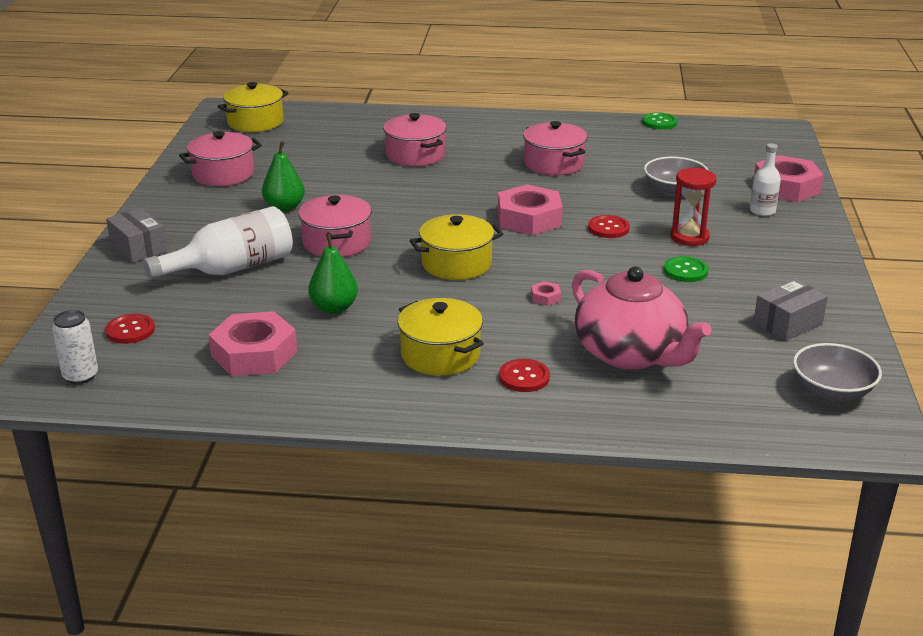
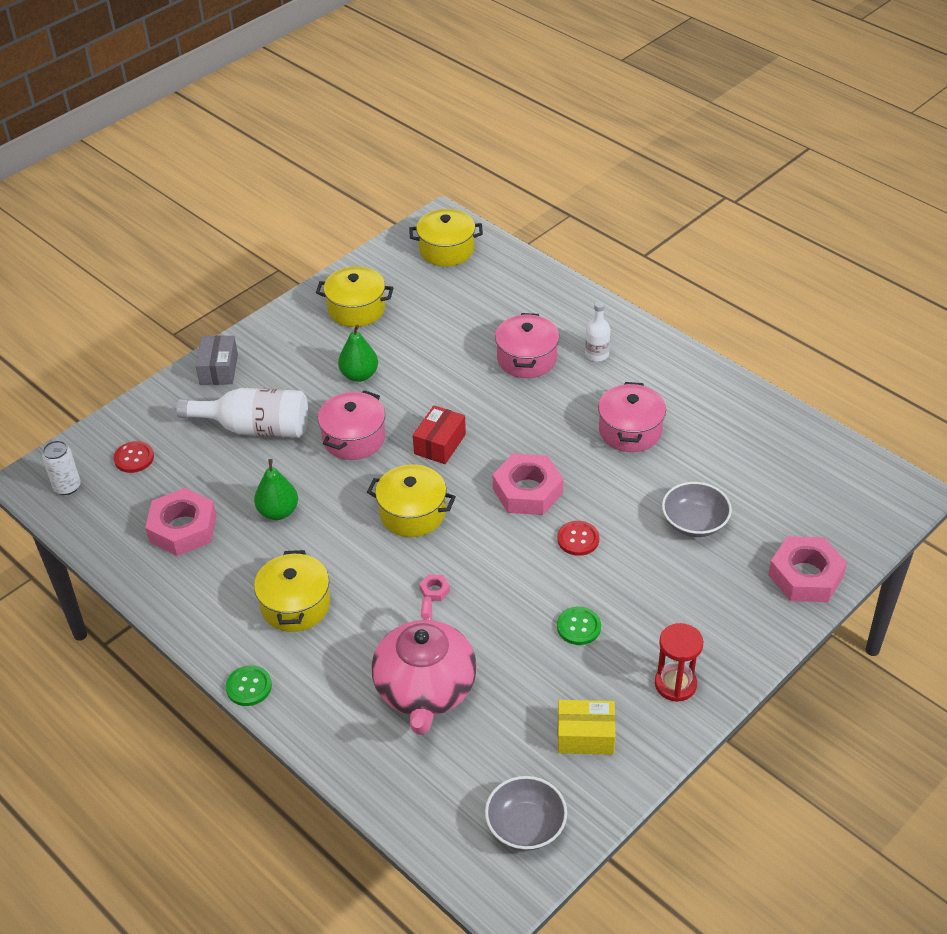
camera: 40 degrees right, 15 degrees up
(223, 174) = (356, 309): pink pot -> yellow pot
(417, 220) = (440, 444): none -> red box
(524, 377) = (325, 664): red button -> none
(659, 122) = (798, 422): green button -> green button (249, 687)
(689, 237) = (632, 589): red hourglass -> red hourglass (675, 684)
(762, 211) = (740, 594): white bottle -> white bottle (596, 354)
(788, 323) = (585, 736): grey box -> yellow box

